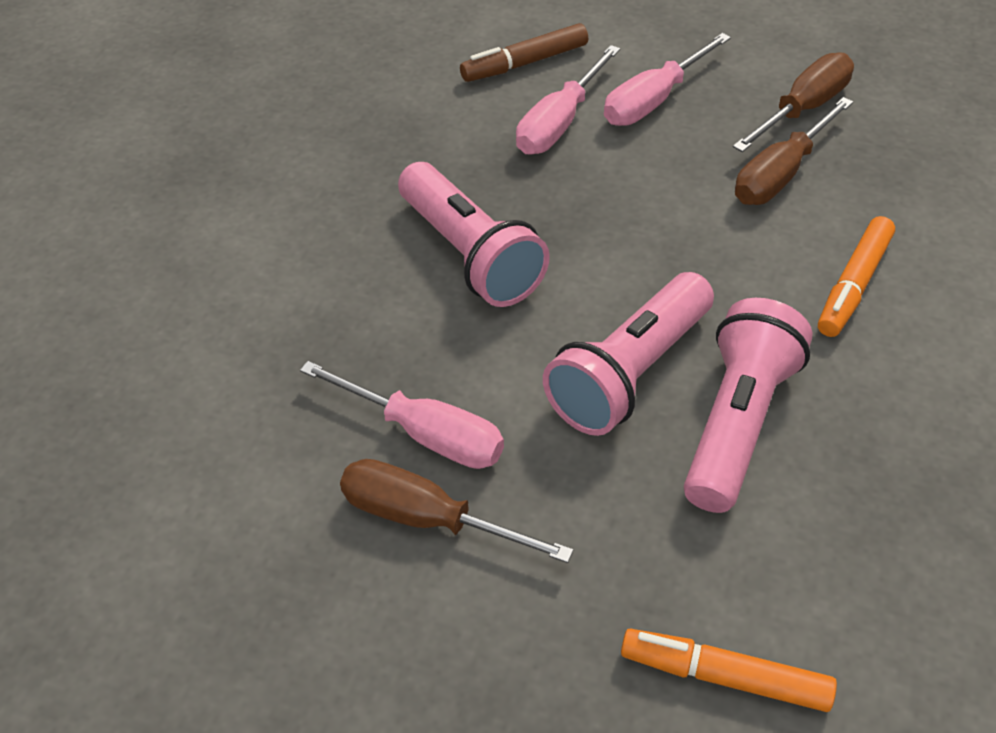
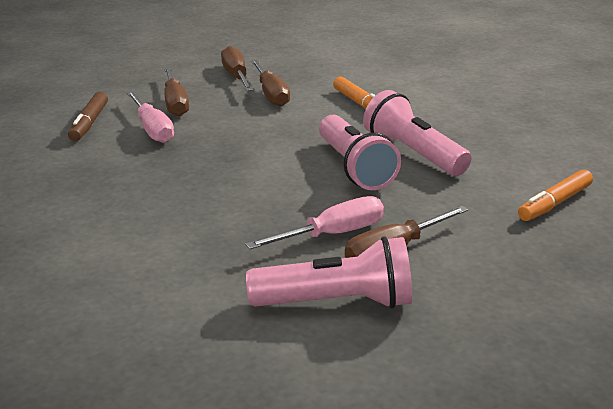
camera: 60 degrees left, 20 degrees down
(470, 255) = (216, 182): pink flashlight -> pink flashlight (337, 302)
(654, 100) = (175, 103): pink screwdriver -> brown screwdriver

